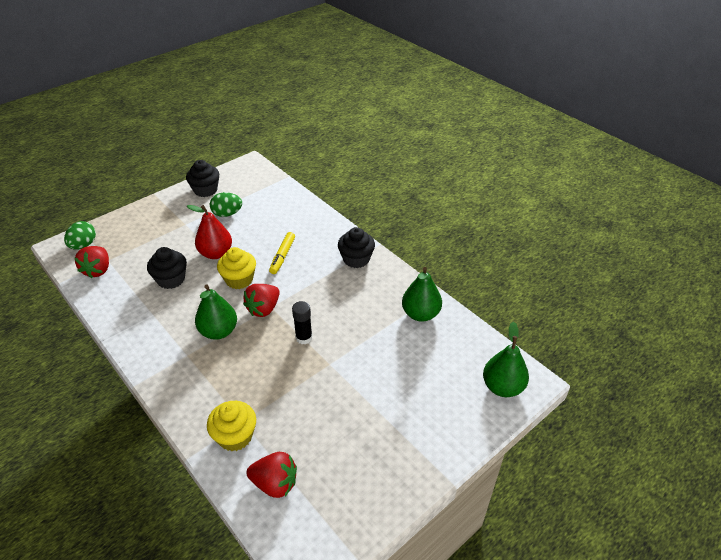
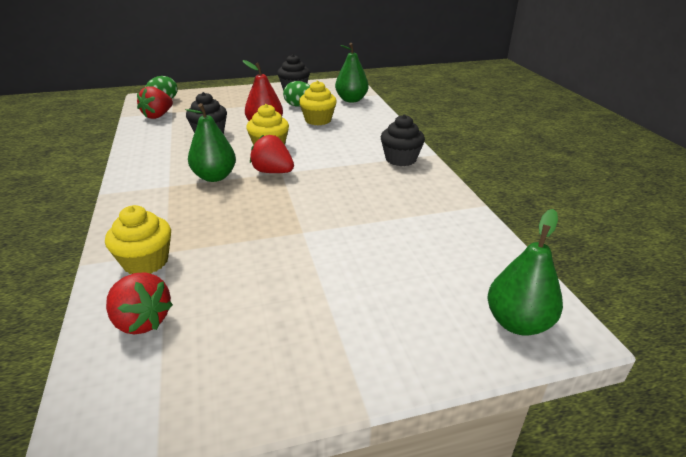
camera: 25 degrees right, 10 degrees down
(258, 230) = (318, 120): none -> yellow cupcake
(263, 309) = (273, 172): red strawberry -> red strawberry turned 60 degrees clockwise
(282, 256) = (325, 141): yellow marker -> none
(304, 338) = (293, 203): black glue stick -> none
(420, 314) = (445, 219): green pear -> green pear (351, 100)

